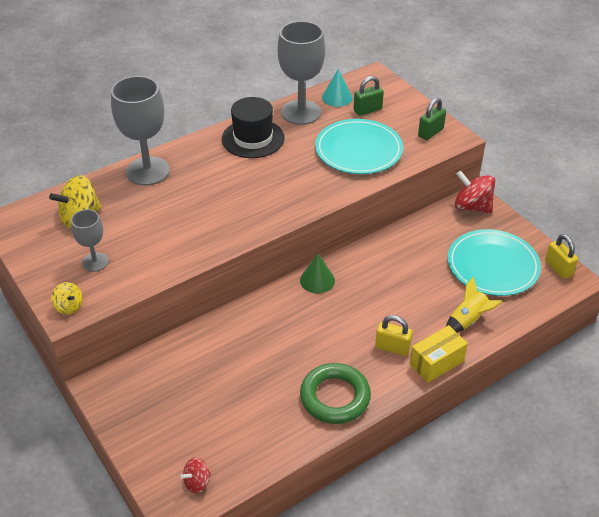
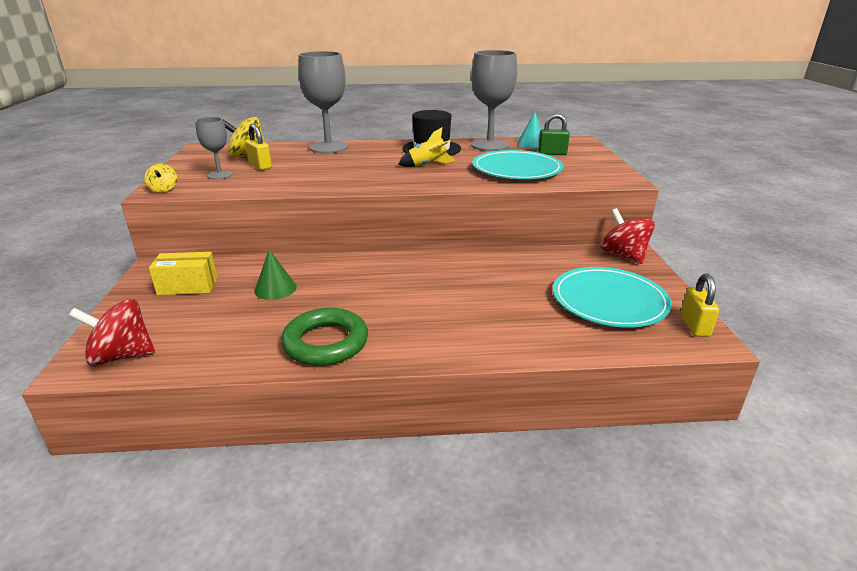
camera: 30 degrees right, 15 degrees down
(197, 482) = (122, 356): red spinning top -> red spinning top, size x1.83
(317, 280) = (411, 260): green cone -> green cone (275, 289)
(392, 347) = (429, 326): yellow padlock -> yellow padlock (260, 166)
(430, 133) = (601, 173): green padlock -> none
(436, 362) = (464, 354): yellow box -> yellow box (188, 286)
(468, 320) = (537, 333): yellow rocket -> yellow rocket (427, 165)

